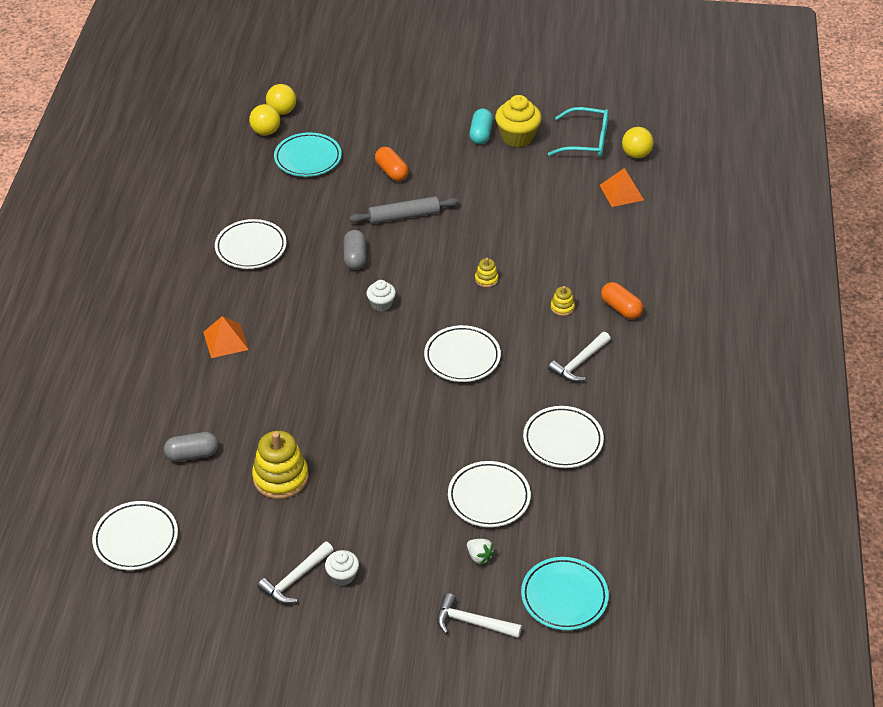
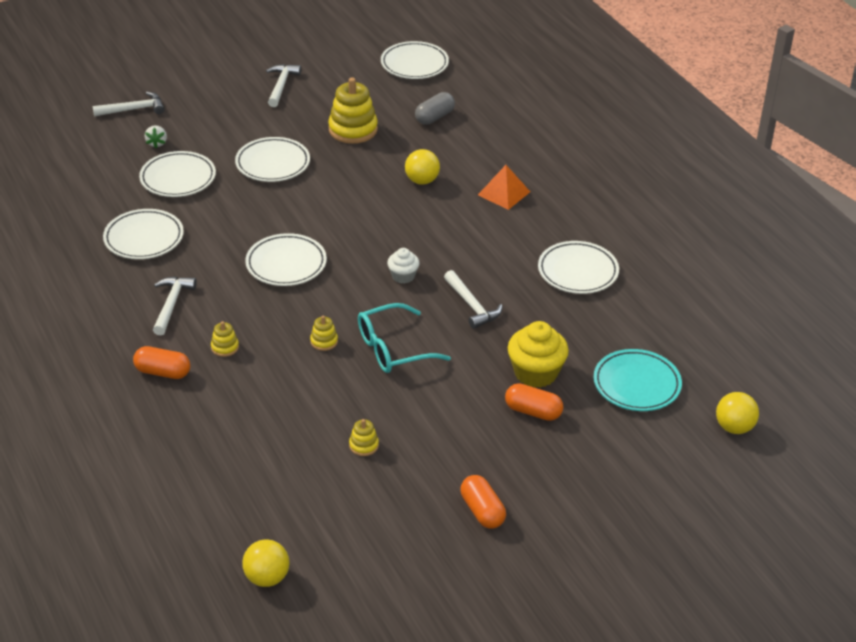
camera: 145 degrees right, 5 degrees down
(266, 132) = (718, 394): yellow ball -> yellow ball (422, 181)
(342, 575) = (249, 98): white cupcake -> none
(355, 257) = (472, 305): grey capsule -> white hammer
(389, 472) = (273, 164): none -> white plate
(404, 216) = (468, 368): grey rolling pin -> none
(479, 556) = (157, 143): white strawberry -> white strawberry turned 105 degrees counterclockwise
(481, 134) = (482, 511): turquoise capsule -> orange capsule
(517, 137) = (435, 529): yellow cupcake -> yellow cupcake (535, 373)
(519, 199) = (364, 445): none -> yellow stacking toy
(564, 597) = (74, 145): turquoise plate -> none
(586, 141) = (344, 567): turquoise glasses -> turquoise glasses (393, 349)
(621, 192) = (250, 511): orange pyramid -> none

